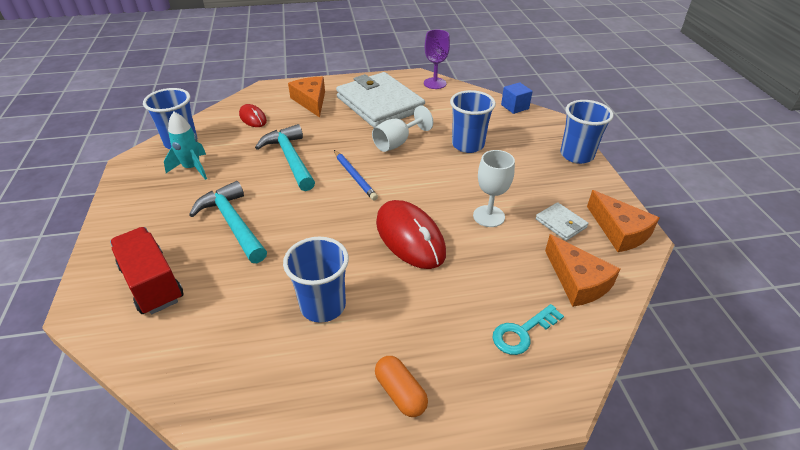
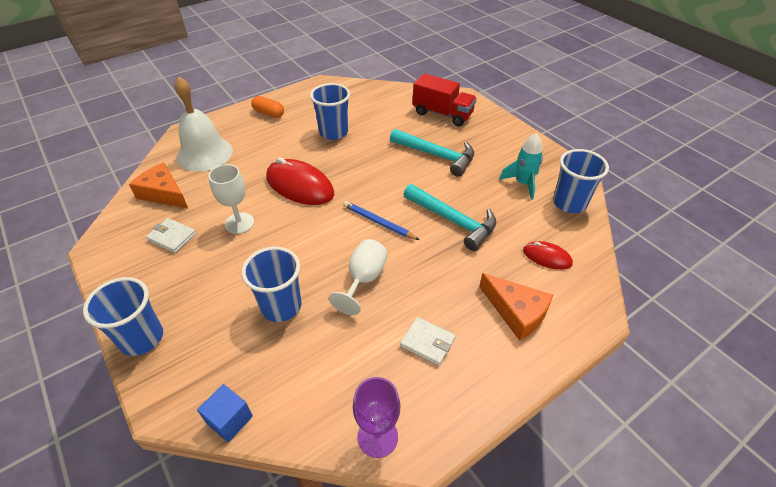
camera: 155 degrees right, 5 degrees up
(379, 104) = (427, 342): white wallet -> white wallet, size x0.42
(522, 332) = (205, 154): turquoise key -> white bell
(619, 231) = (116, 246): orange cheese -> none

